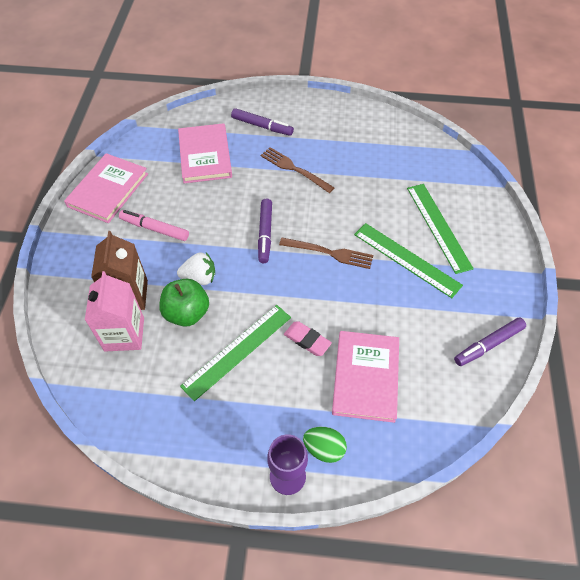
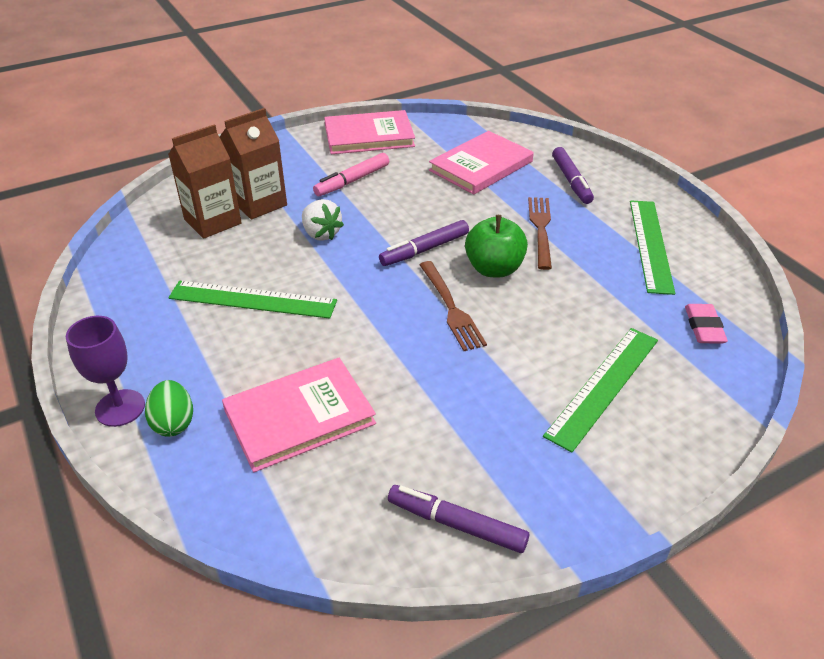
camera: 55 degrees right, 15 degrees down
(124, 334) = (212, 221): pink carton -> brown carton
(154, 229) = (352, 181): pink marker -> pink marker turned 120 degrees counterclockwise
(187, 313) = (270, 246): green apple -> green apple (494, 269)
(307, 340) = (310, 344): pink eraser -> pink eraser (704, 327)
(406, 259) = (514, 378): green ruler -> green ruler (650, 245)

